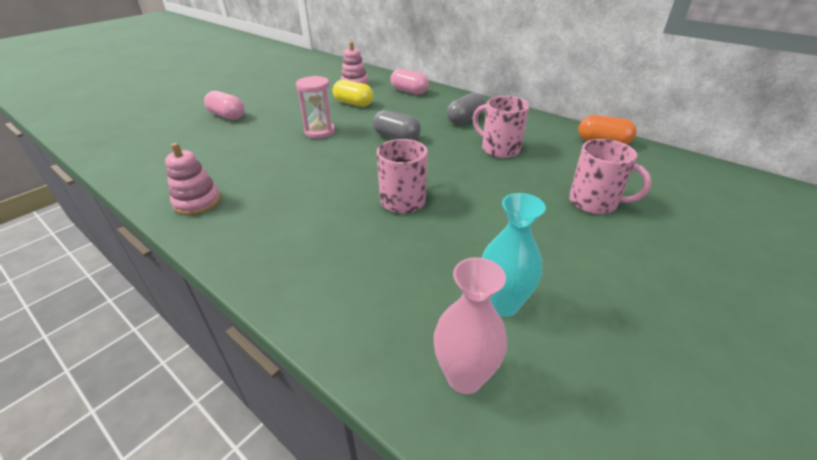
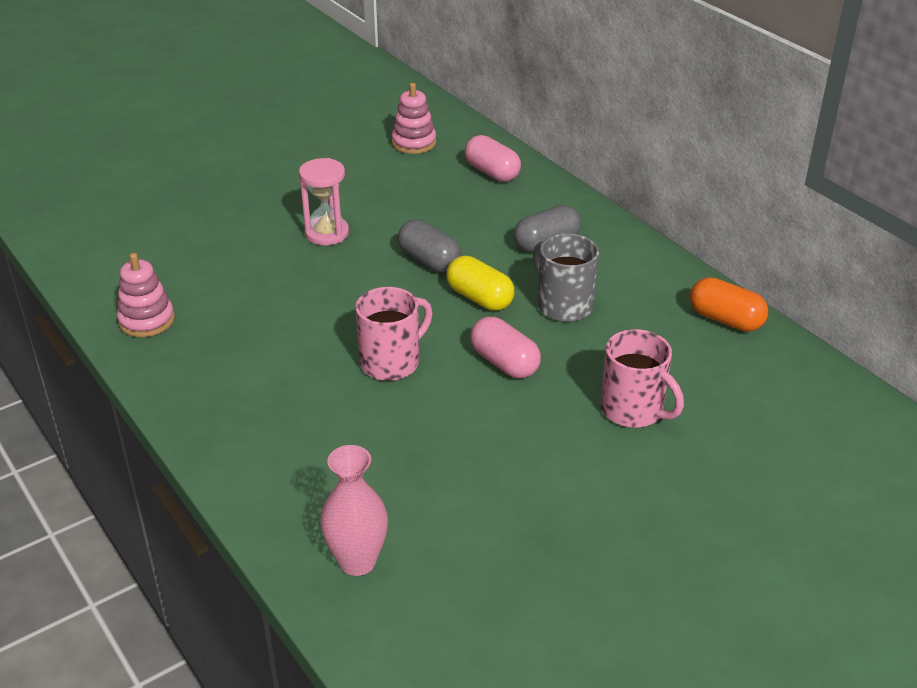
camera: 15 degrees right, 0 degrees up
(227, 116) = (209, 182): pink capsule -> pink capsule (504, 363)
(353, 103) = (395, 185): yellow capsule -> yellow capsule (479, 298)
(499, 149) = (563, 305): pink mug -> grey mug
(502, 304) = (435, 506): turquoise vase -> none

